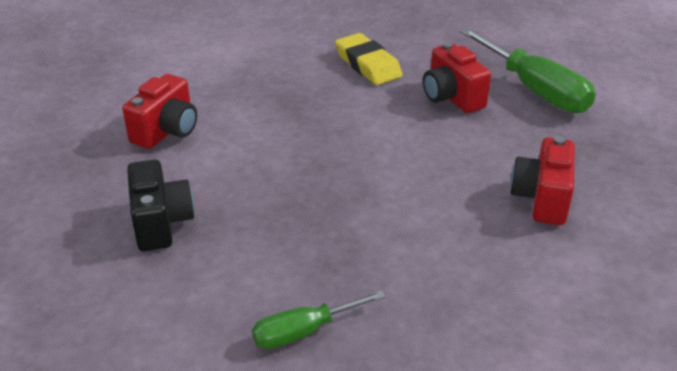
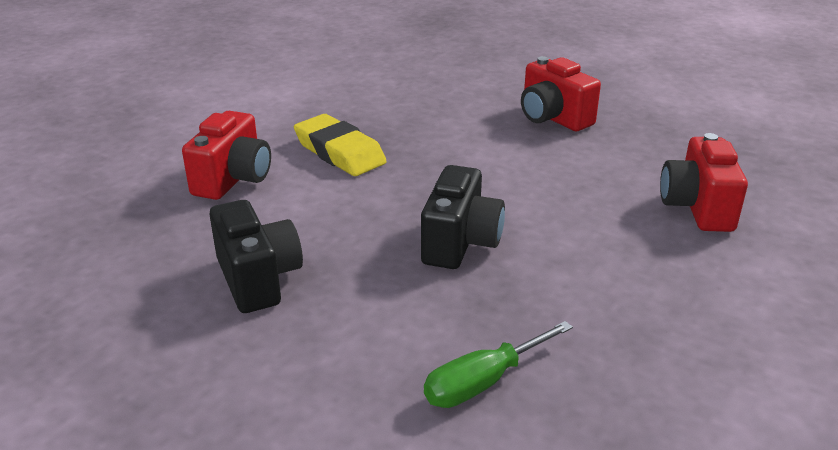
camera: 10 degrees left, 5 degrees down
(329, 209) = (460, 243): none -> black camera
(367, 65) = (446, 94): yellow eraser -> yellow eraser (339, 152)
(535, 90) = (639, 104): green screwdriver -> none

